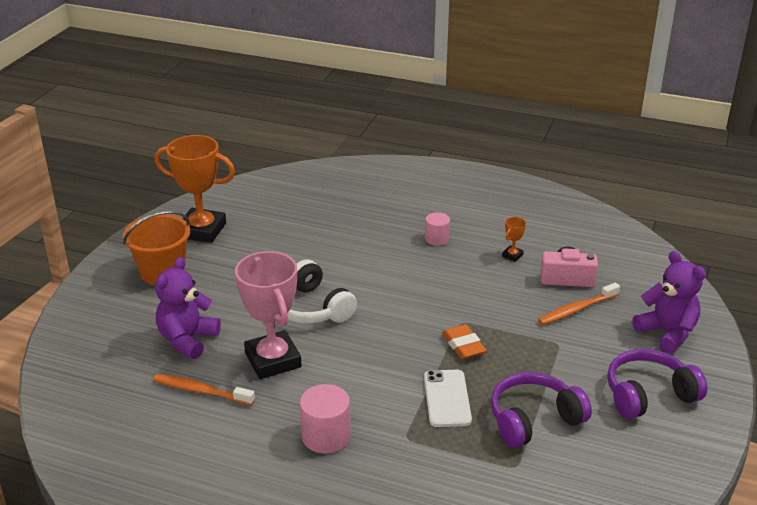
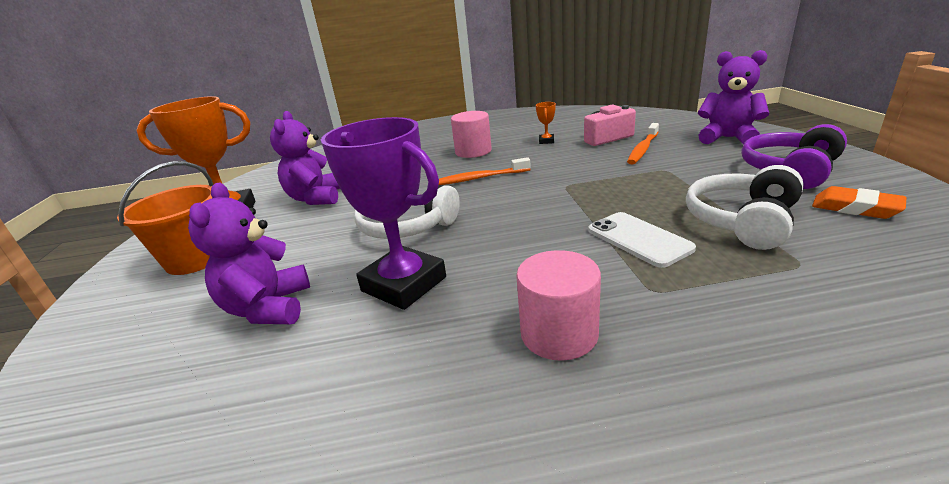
camera: 25 degrees left, 5 degrees down
(201, 391) = (328, 359): orange toothbrush -> orange toothbrush (479, 178)
(271, 242) = (316, 198): none -> purple teddy bear
(273, 360) = (404, 284): pink trophy -> purple trophy
(437, 239) = (473, 151): pink cylinder -> pink cylinder, size x1.56
(463, 345) = (591, 198): orange eraser -> orange eraser (855, 208)
(533, 420) = (742, 221): purple headphones -> white headphones

